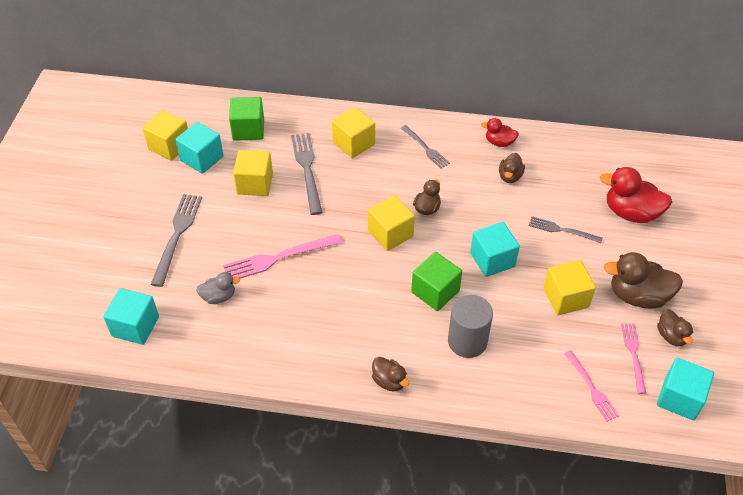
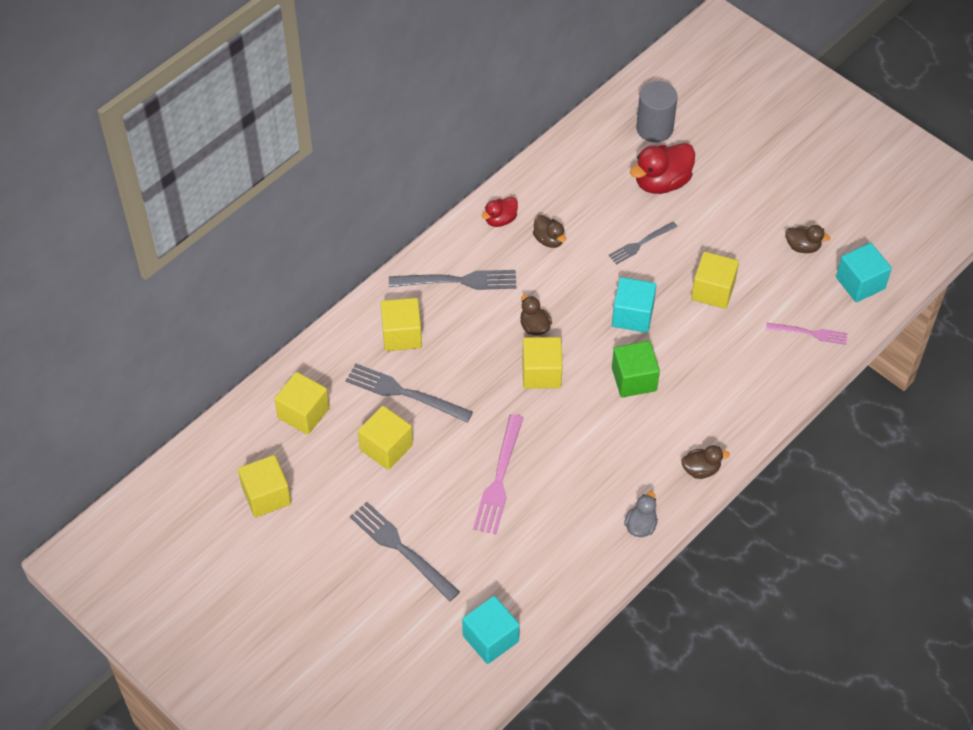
camera: 55 degrees left, 5 degrees up
(202, 158) = (310, 475): turquoise cube -> none
(219, 297) = (508, 551): grey duck -> grey duck (640, 525)
(248, 130) = (303, 413): green cube -> yellow cube
(425, 148) = (458, 281): grey fork -> grey fork, size x1.60
(467, 341) = (703, 388): grey cylinder -> grey cylinder (654, 128)
(633, 354) = (801, 284): pink fork -> none
(638, 296) = (749, 240): brown duck -> none

